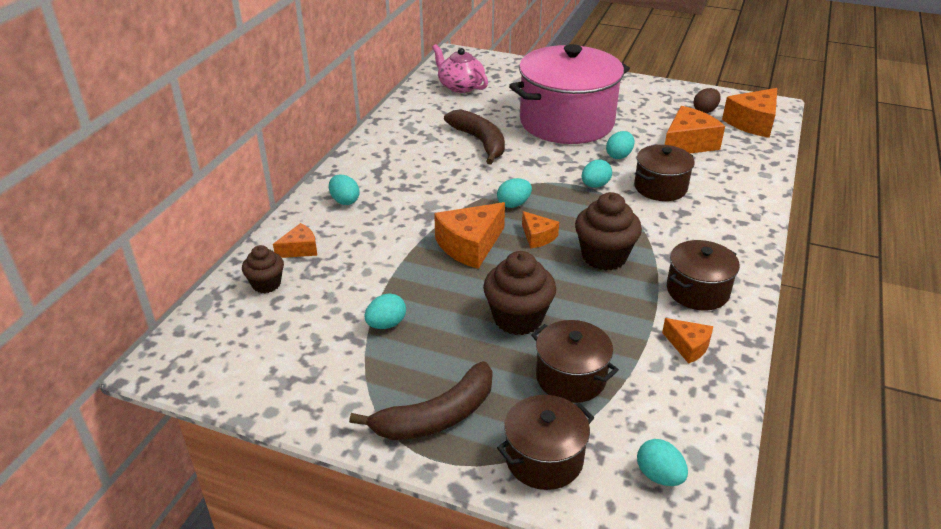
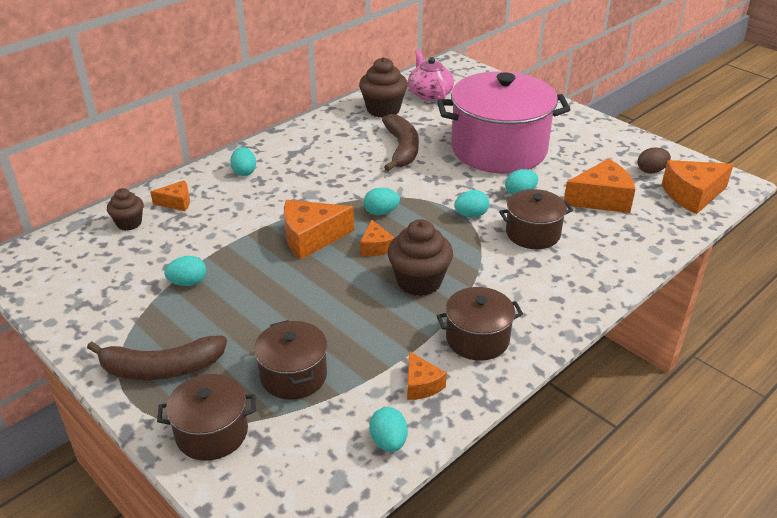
camera: 25 degrees right, 0 degrees up
(518, 318) = (295, 312): brown cupcake -> brown cupcake (383, 109)
(659, 476) = (291, 483): turquoise egg -> turquoise egg (388, 442)

